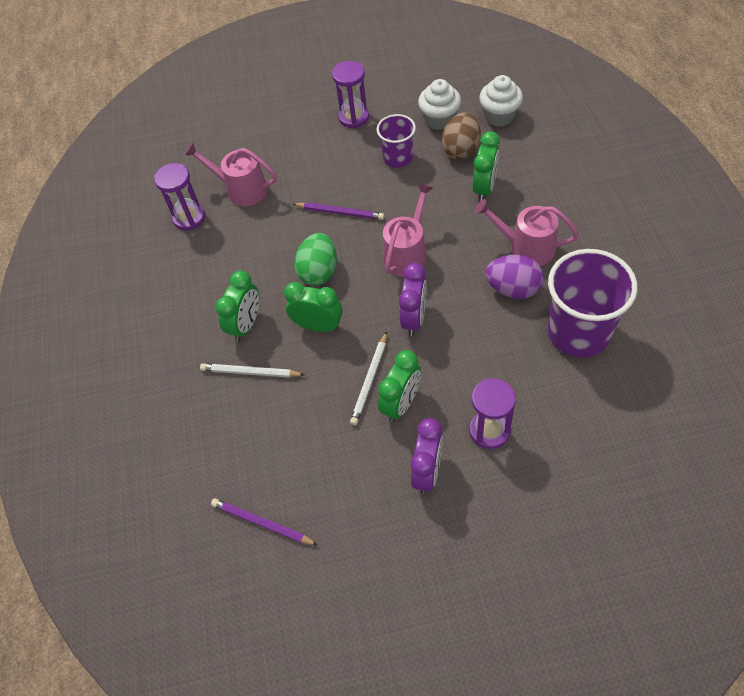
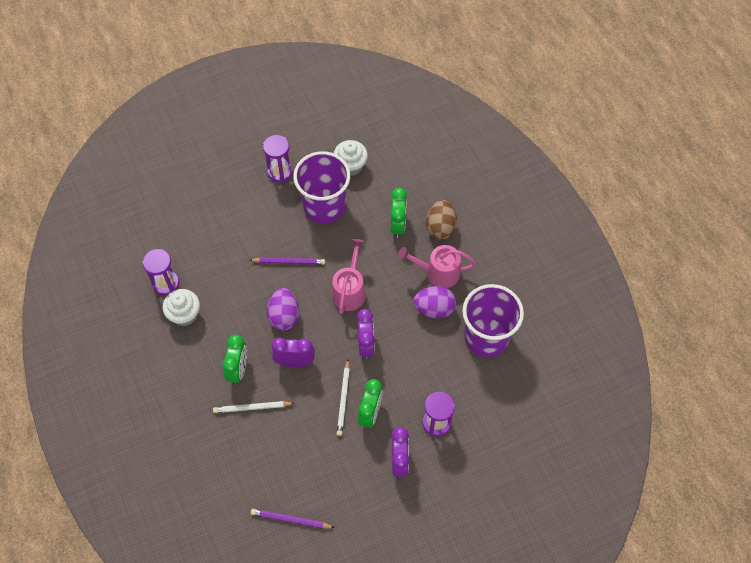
camera: 20 degrees left, 5 degrees up
(242, 189) = (203, 251): pink watering can -> none
(318, 326) = (295, 362): green clock -> purple clock
(319, 271) = (284, 316): green egg -> purple egg
(398, 158) = (324, 206): purple cup -> purple cup, size x1.79
(461, 150) = (373, 192): brown egg -> brown egg (440, 227)
(499, 116) = (397, 157): white cupcake -> white cupcake (184, 315)

